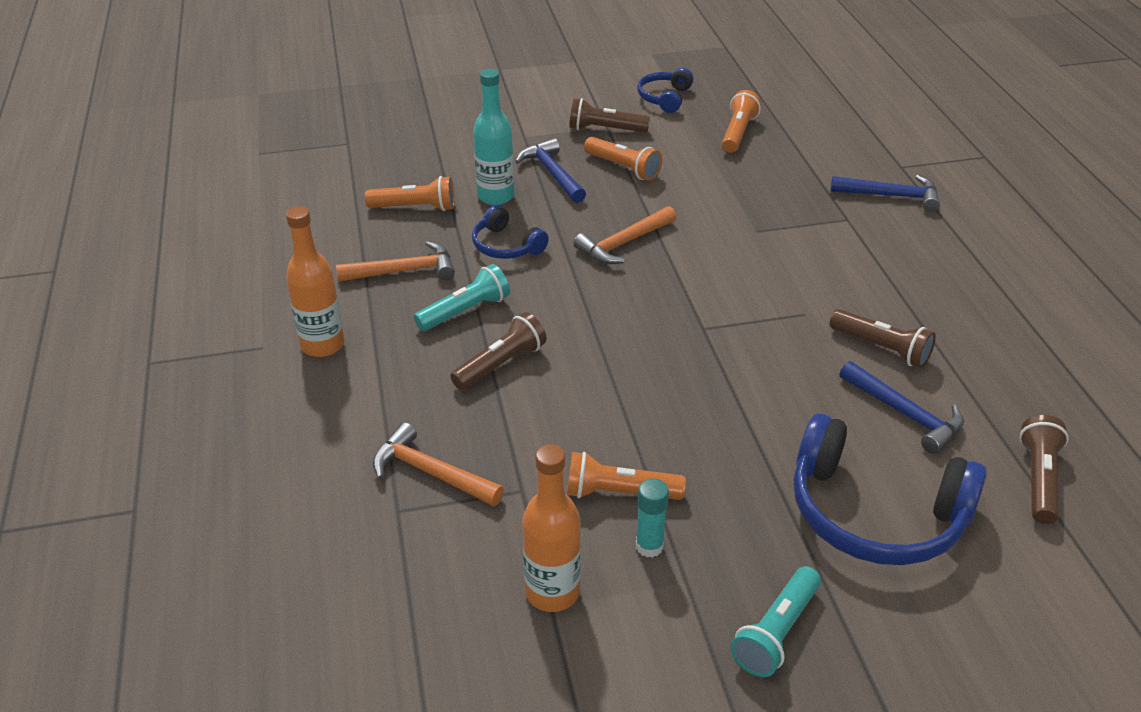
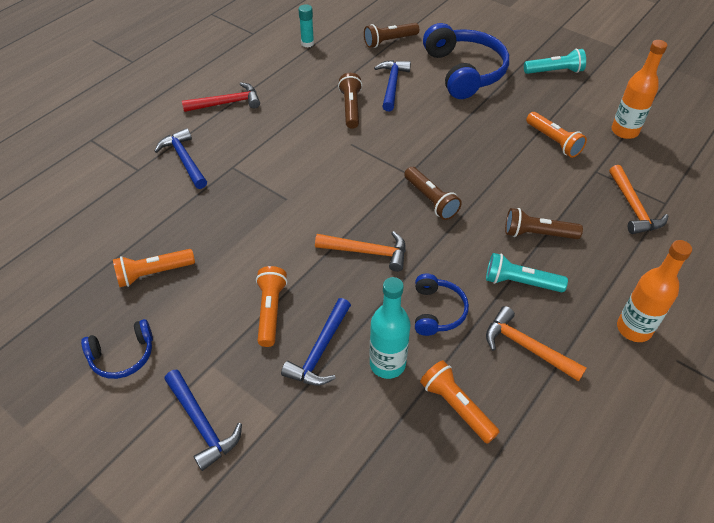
camera: 130 degrees left, 10 degrees up
(561, 107) = (202, 424): none -> blue hammer
(605, 129) = (217, 362): brown flashlight -> brown flashlight (431, 200)
(649, 546) = (566, 118): turquoise glue stick -> turquoise glue stick (307, 43)
(982, 259) = (227, 103): none -> red hammer

